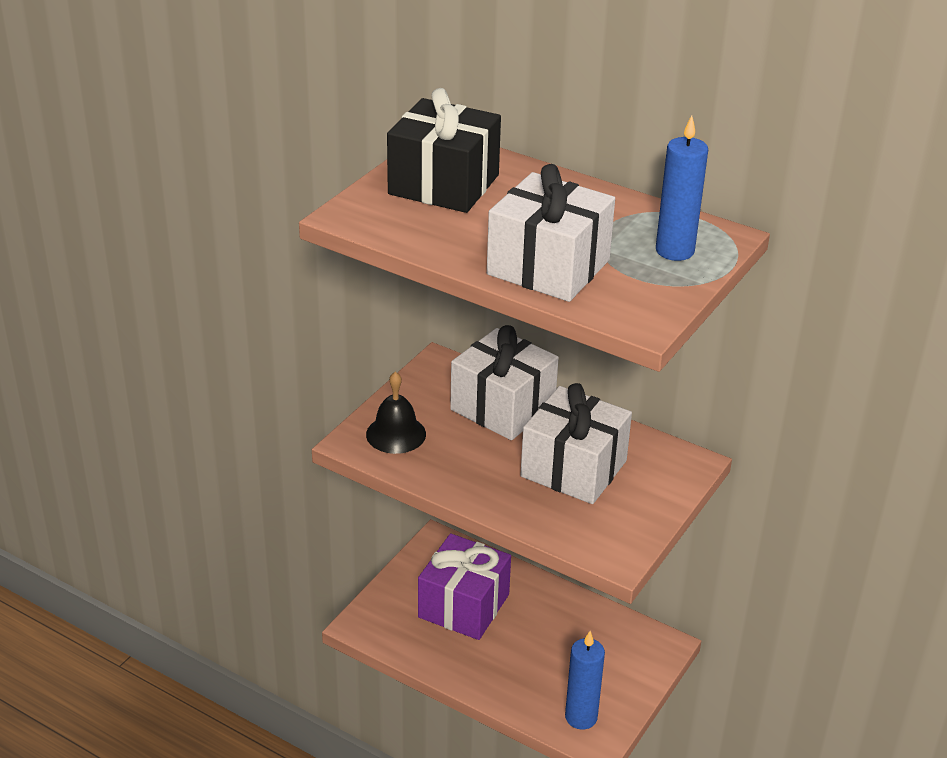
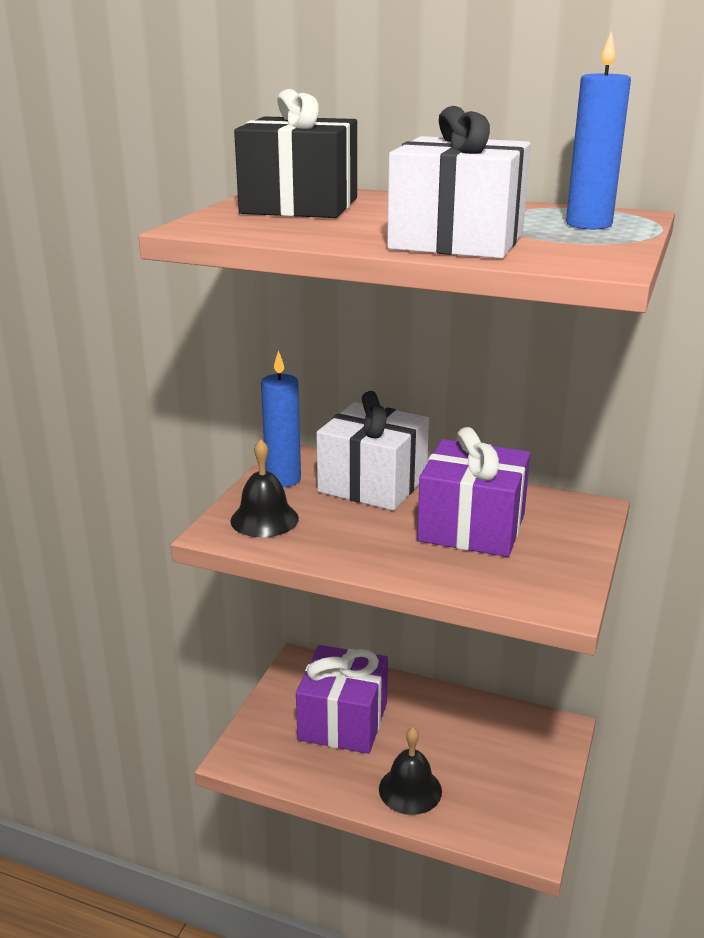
camera: 10 degrees left, 10 degrees down
(506, 678) = (410, 789): none -> black bell
(573, 468) = (472, 527): white gift -> purple gift
(581, 717) = (505, 819): blue candle -> blue candle (283, 479)

